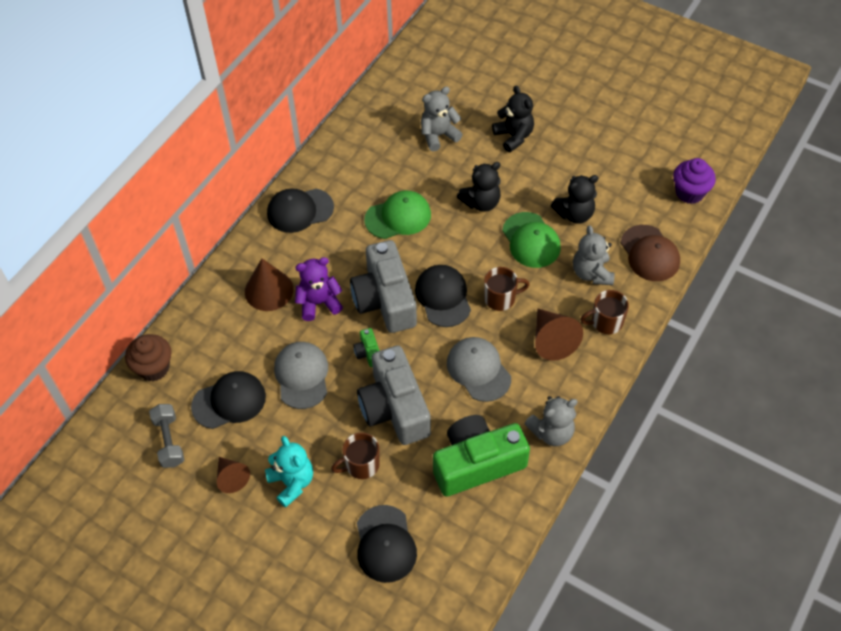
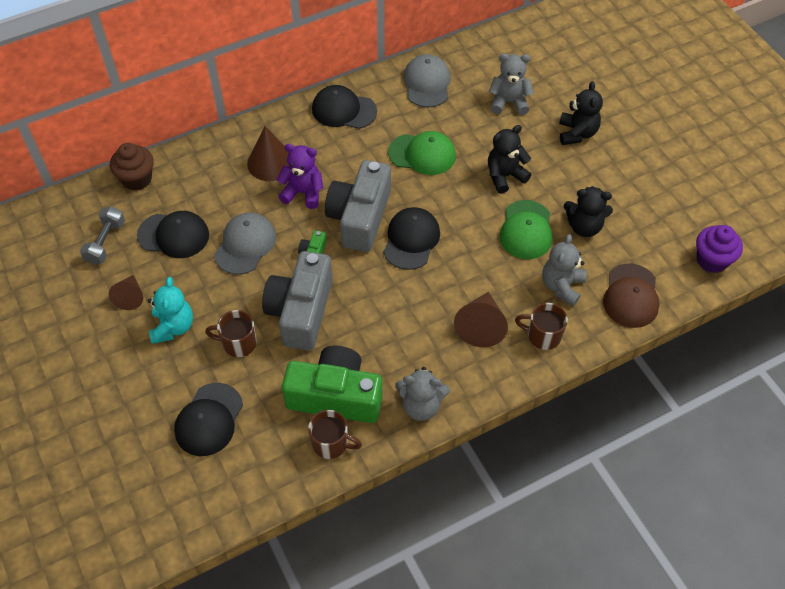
camera: 30 degrees right, 0 degrees up
(478, 370) = (396, 317): grey cap -> grey cap (427, 83)
(481, 202) = (505, 176): black teddy bear -> black teddy bear turned 150 degrees clockwise
(501, 298) = (461, 266): brown mug -> brown mug (331, 443)

